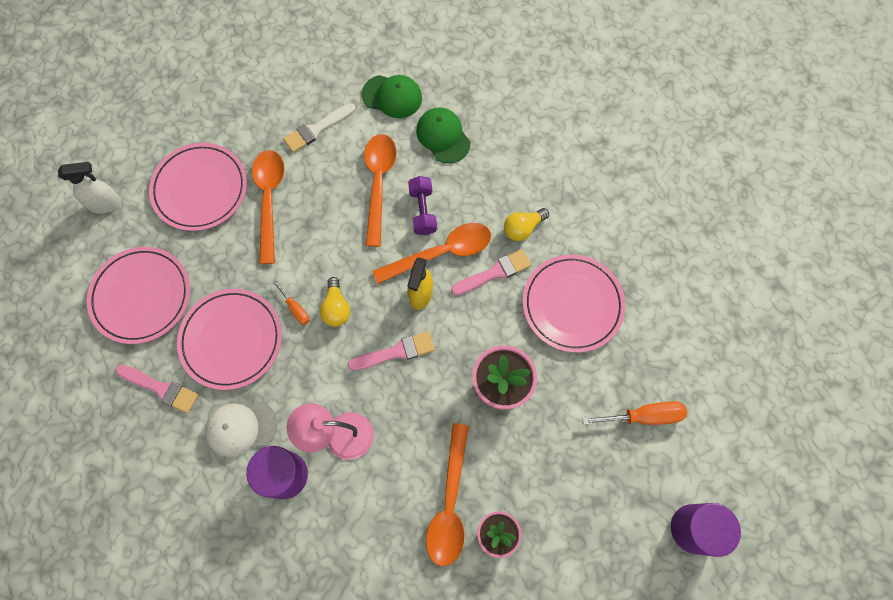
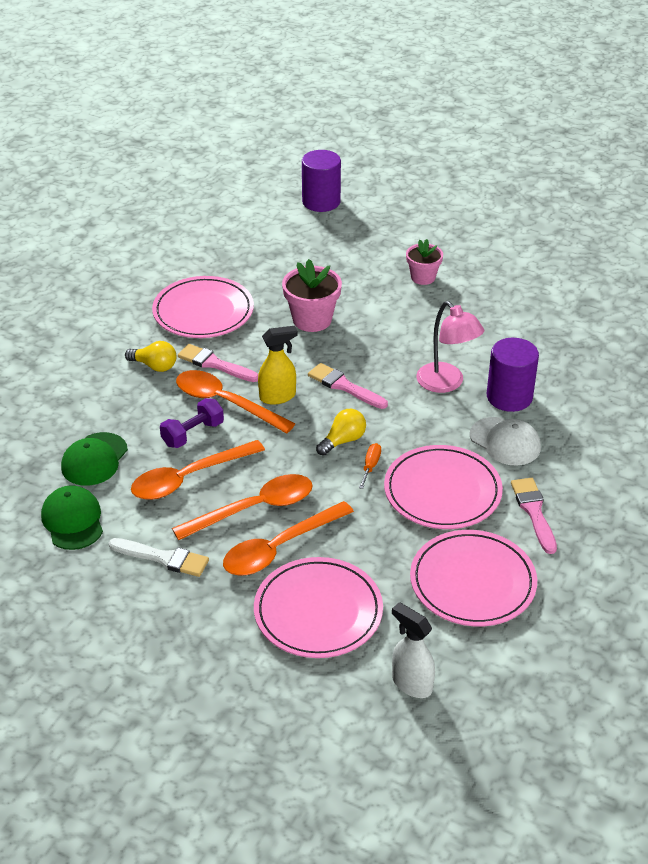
camera: 125 degrees left, 30 degrees down
(449, 503) = (428, 306): orange spoon -> orange spoon (254, 509)
(644, 416) = (262, 246): orange screwdriver -> none

